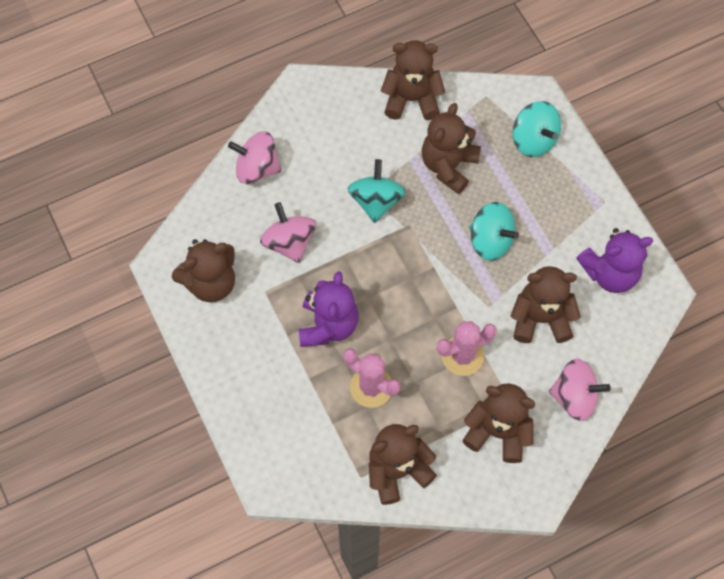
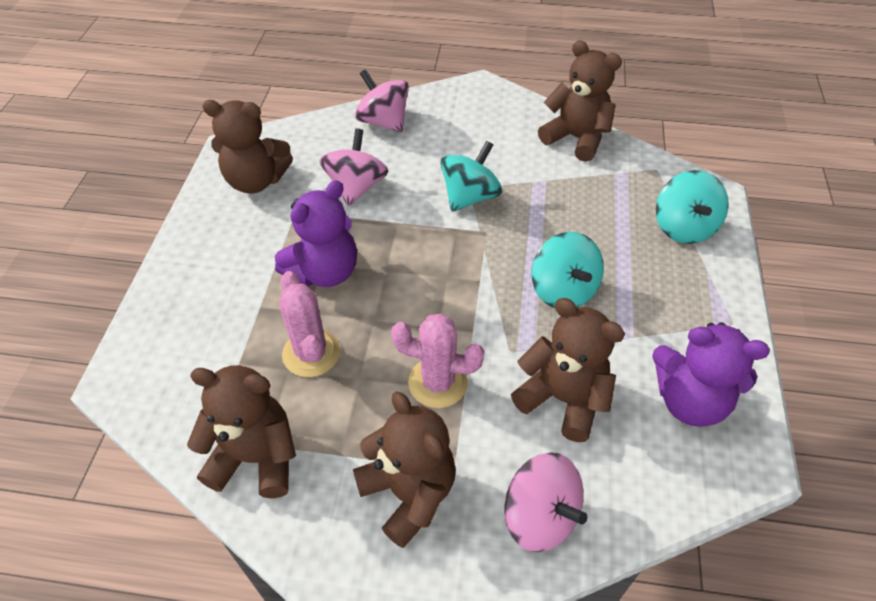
camera: 35 degrees right, 15 degrees down
(448, 166) = (570, 204): brown teddy bear -> none

